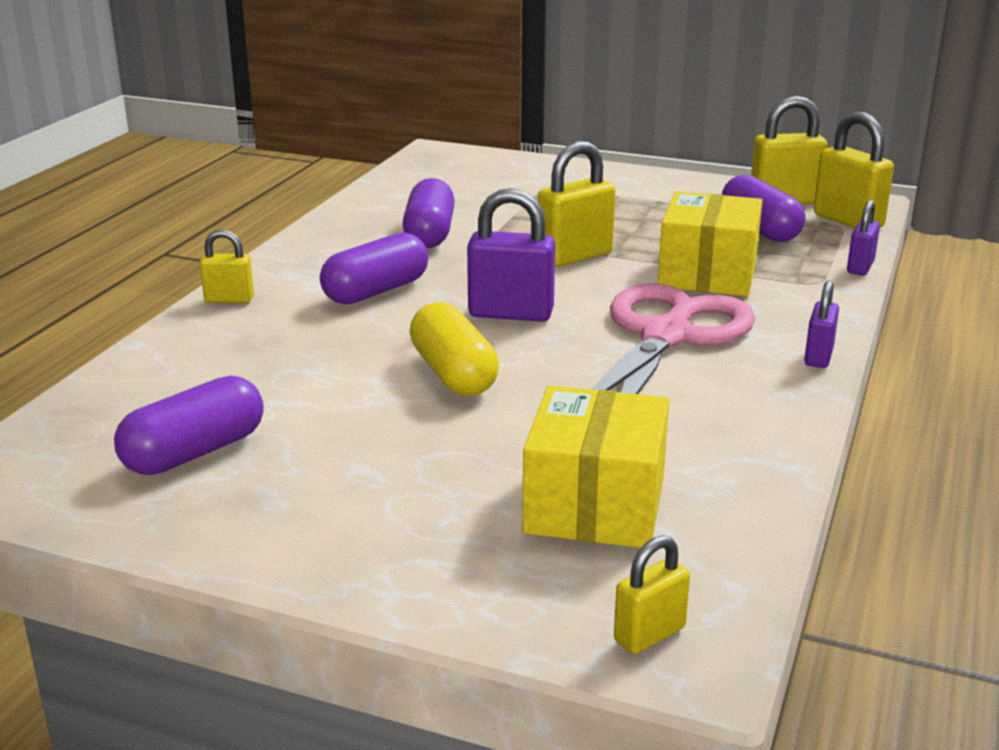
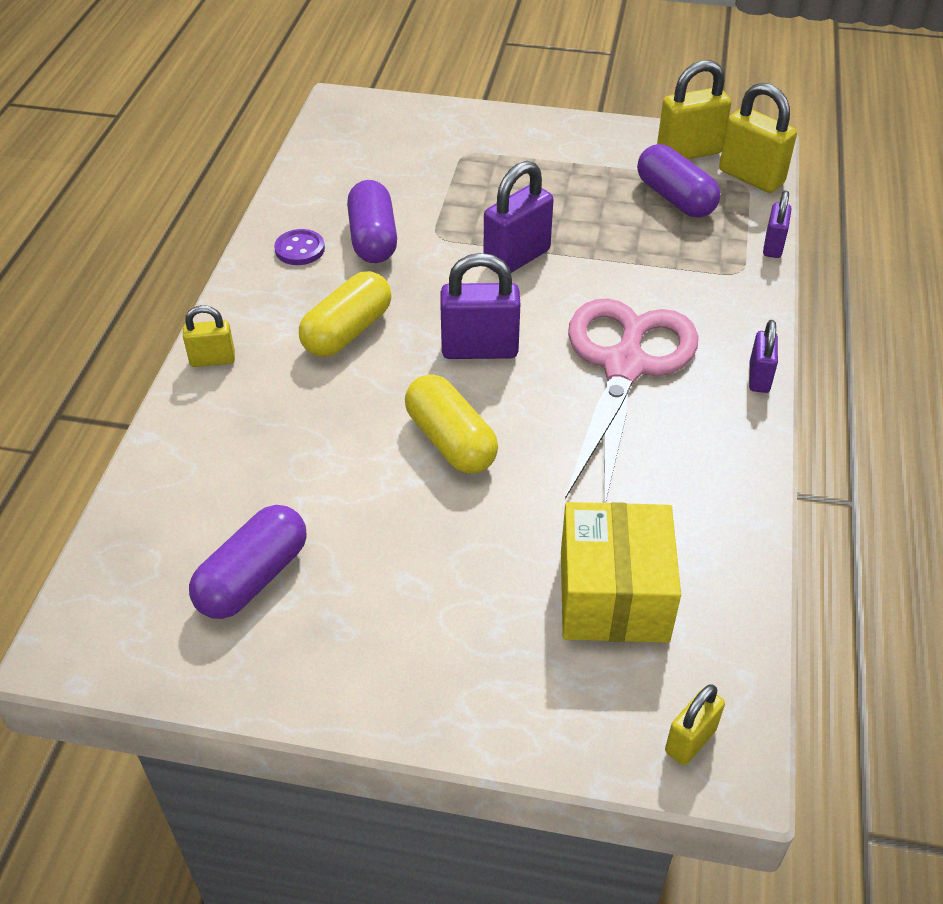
camera: 10 degrees left, 20 degrees up
(352, 236) = (300, 249): none -> purple button
(376, 291) = (347, 331): purple capsule -> yellow capsule
(575, 256) = (517, 258): yellow padlock -> purple padlock
(707, 274) = (642, 271): yellow box -> none

